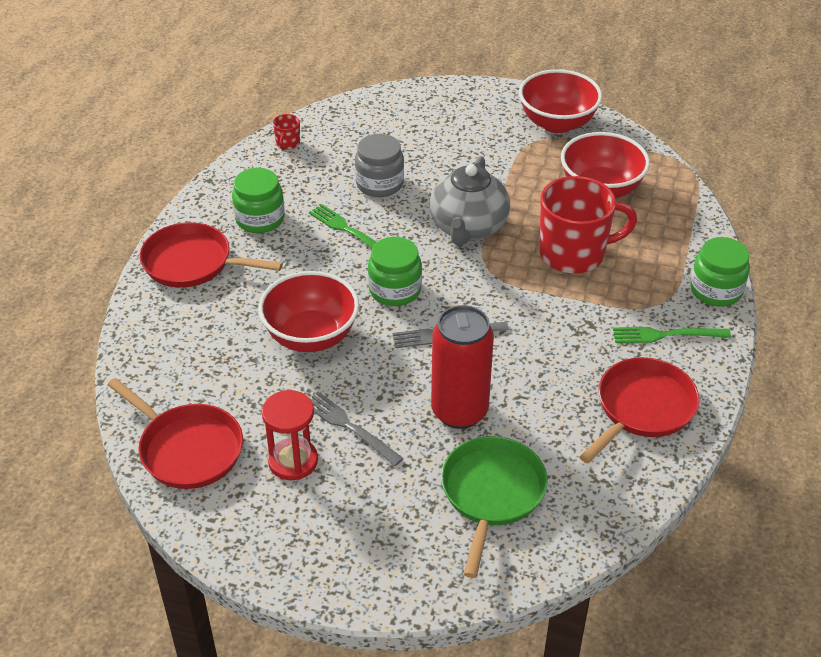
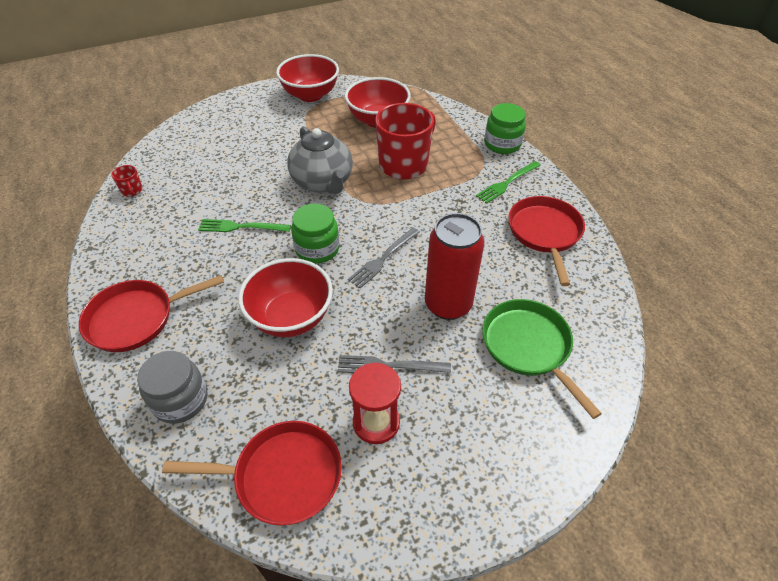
camera: 40 degrees left, 5 degrees up
(260, 219) = (162, 254): green jar -> none
(379, 184) = (232, 184): grey jar -> grey jar (180, 400)

